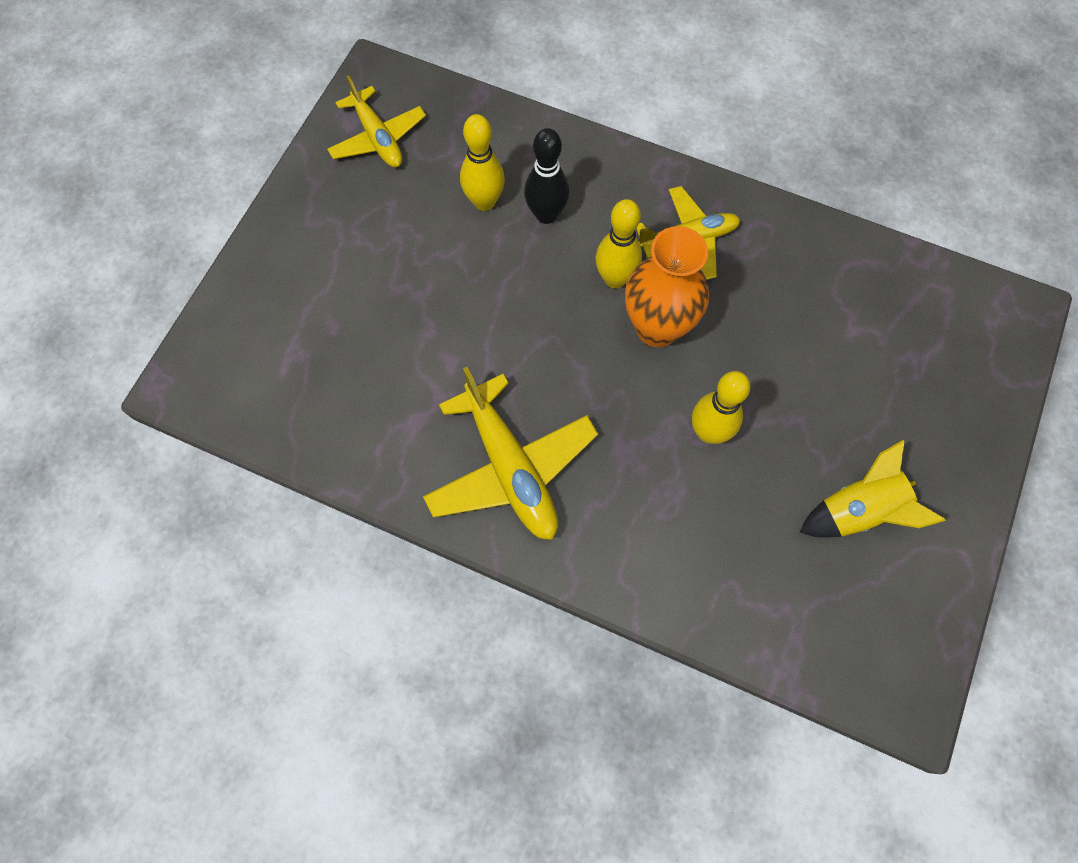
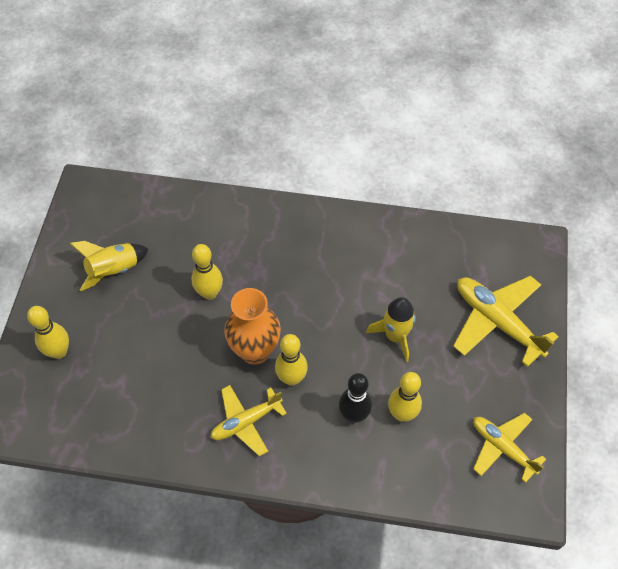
camera: 165 degrees right, 10 degrees down
(454, 301) = (395, 336): none -> yellow rocket
(510, 467) = (324, 246): yellow plane -> yellow plane (497, 322)
(943, 395) = (59, 352): none -> yellow bowling pin

